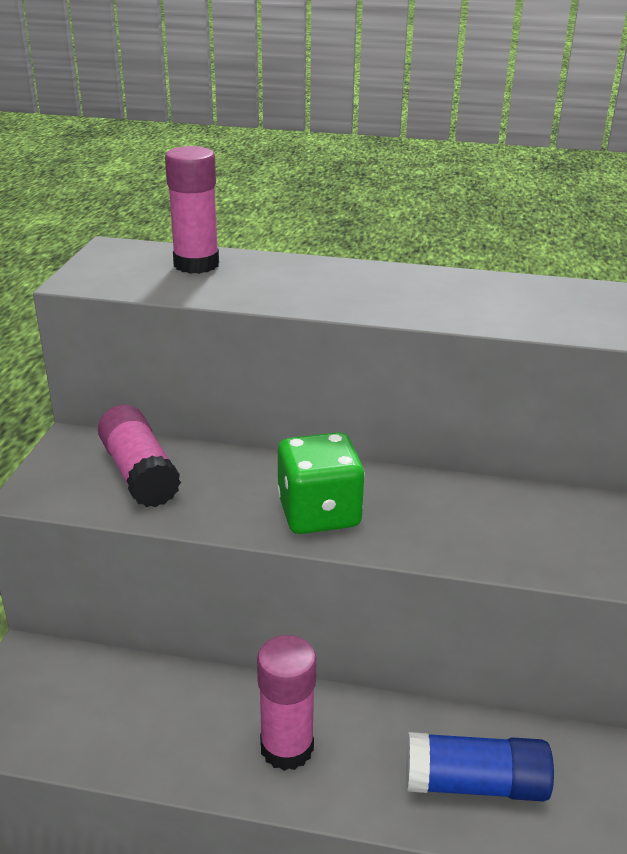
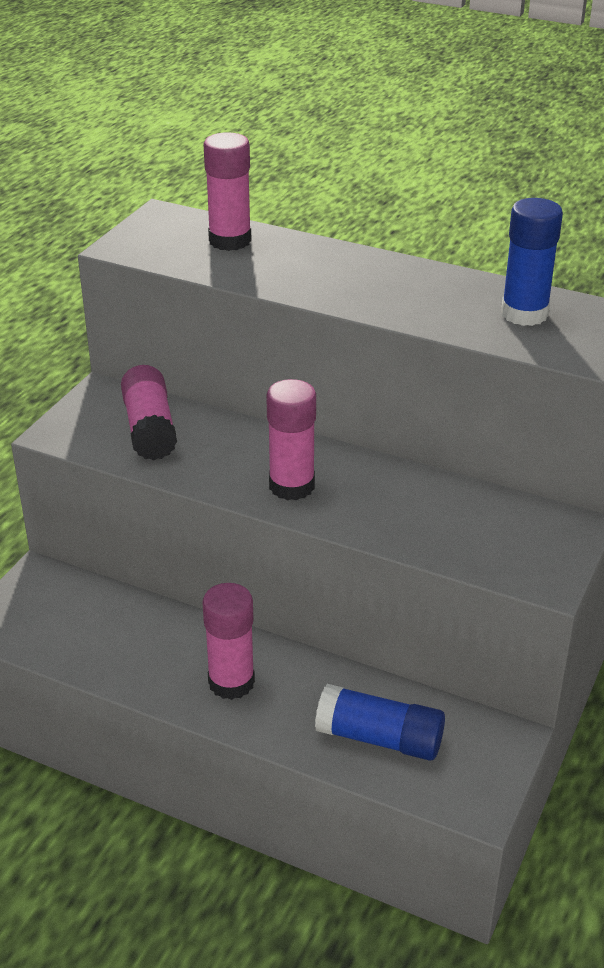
camera: 15 degrees right, 5 degrees up
(319, 513) = (292, 486): green dice -> pink glue stick
(531, 300) = (524, 314): none -> blue glue stick

